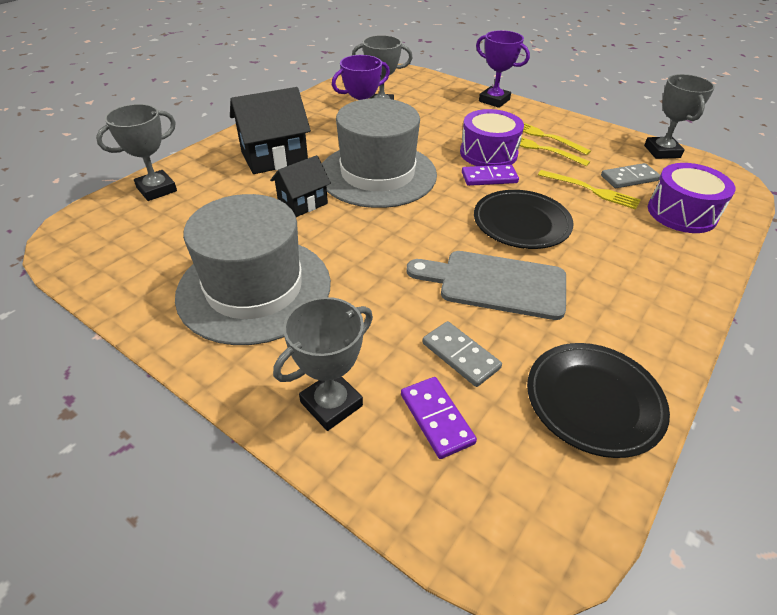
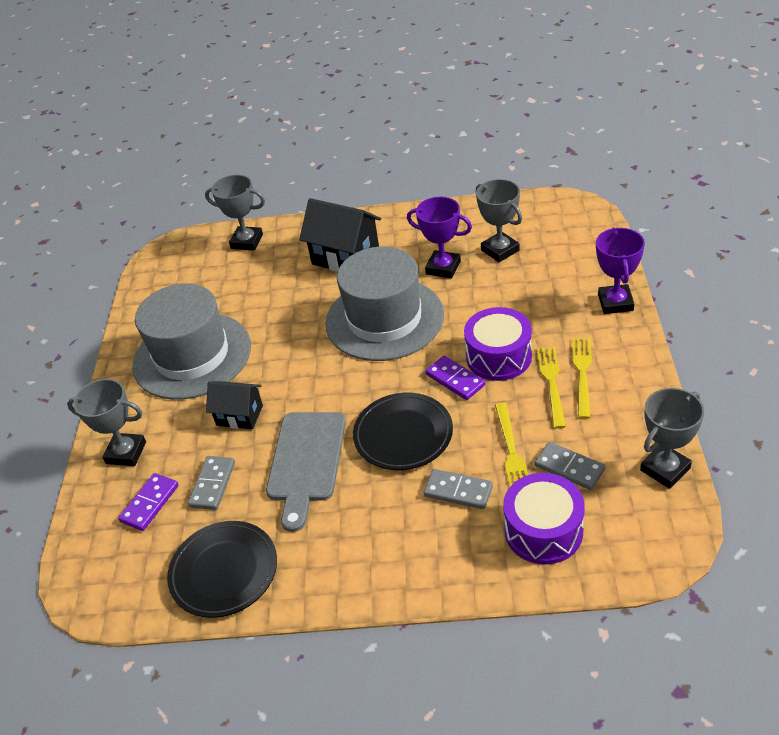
camera: 60 degrees right, 0 degrees up
(303, 203) = (302, 311): black house -> black house (239, 415)
(495, 284) = (306, 461): grey cutting board -> grey cutting board turned 150 degrees counterclockwise
(609, 227) = (458, 491): none -> grey domino

